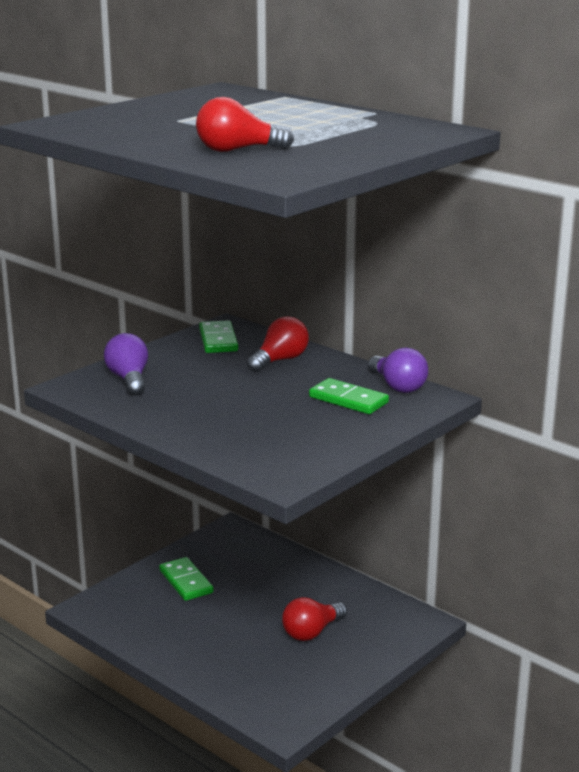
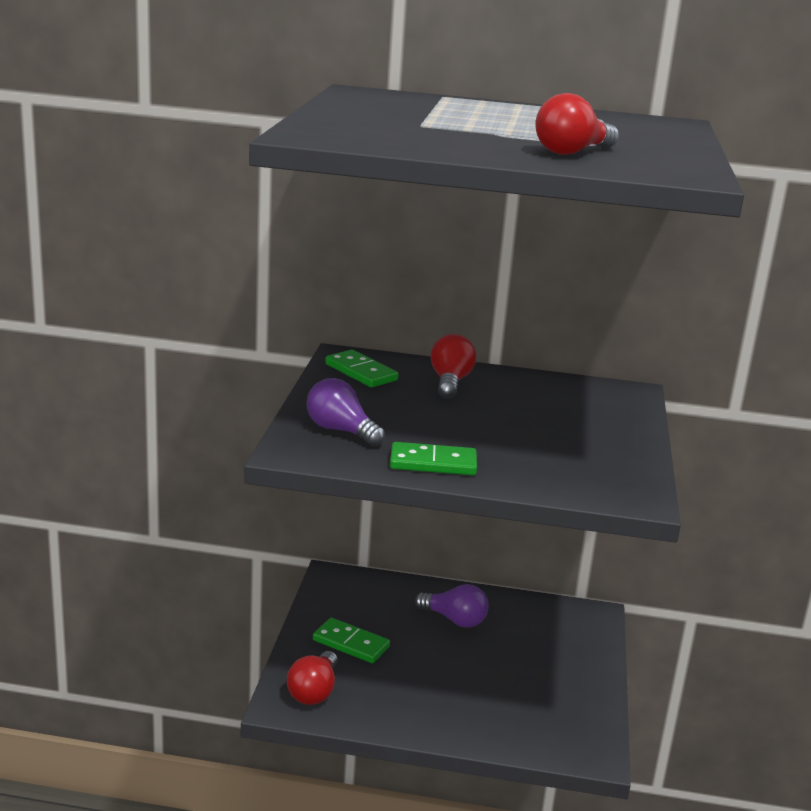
camera: 35 degrees left, 0 degrees up
(312, 632) = (518, 655): red light bulb -> red light bulb (314, 691)
(348, 400) = (568, 408): green domino -> green domino (433, 463)
(397, 386) = (586, 387): purple light bulb -> purple light bulb (454, 619)

